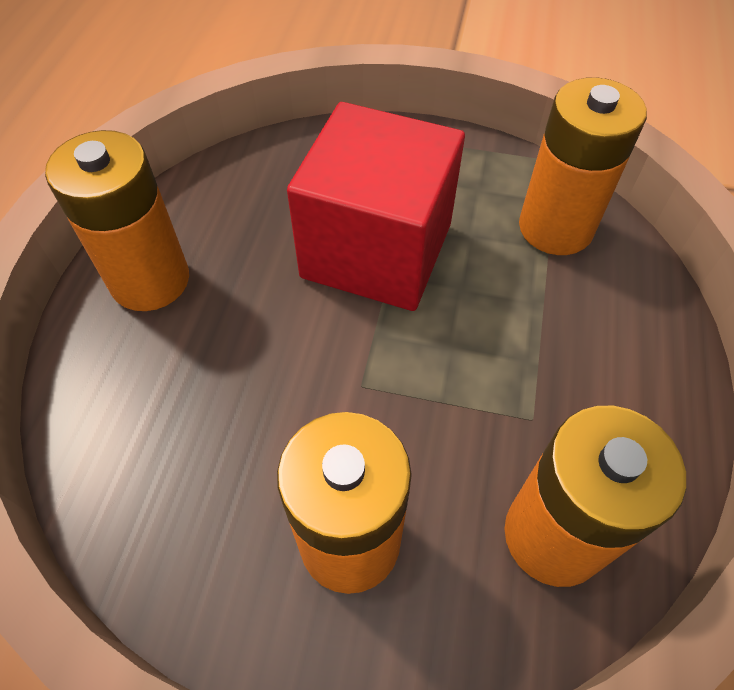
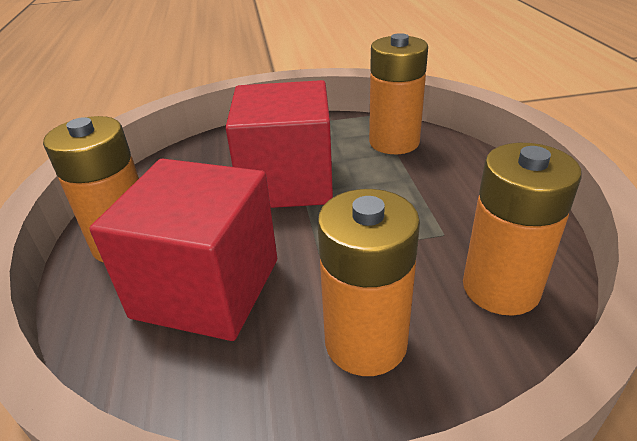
camera: 20 degrees left, 20 degrees down
(212, 386) = (207, 288): none -> red cube

